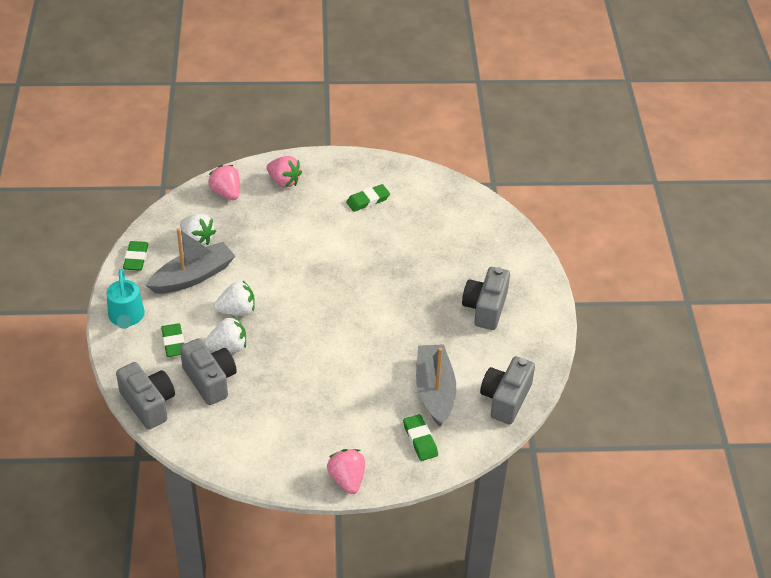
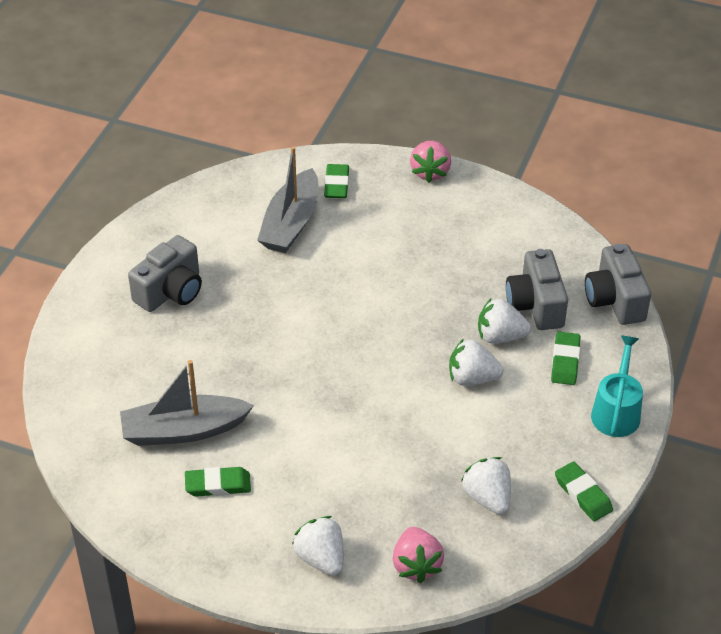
camera: 155 degrees left, 0 degrees up
(136, 258) = (583, 494): green eraser -> green eraser turned 60 degrees counterclockwise
(193, 276) = (512, 442): grey boat -> grey boat (183, 430)
(284, 181) = (321, 558): pink strawberry -> white strawberry
(505, 399) = (222, 195): grey camera -> none

